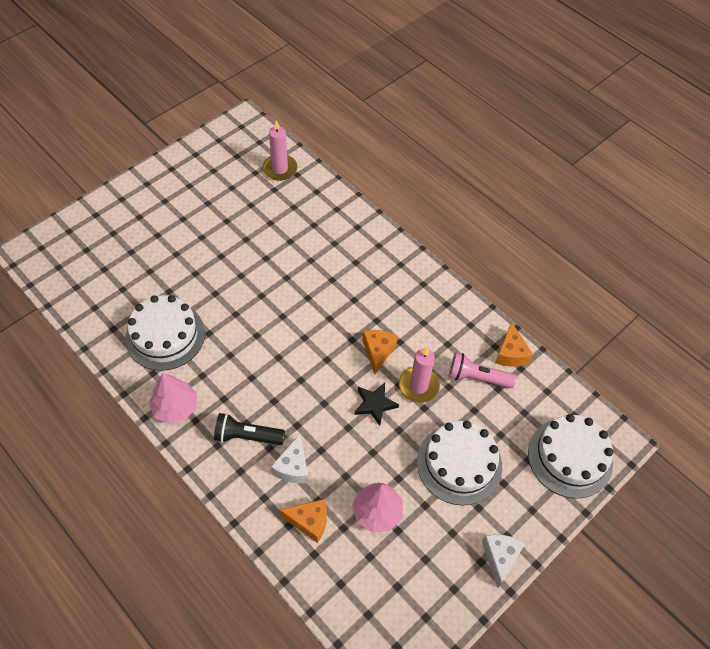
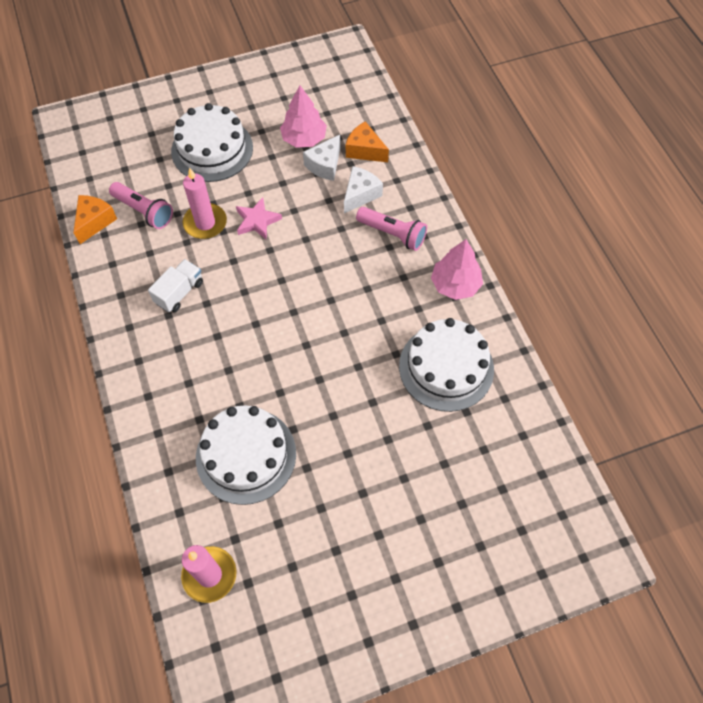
camera: 155 degrees left, 5 degrees up
(247, 436) = (393, 234): black flashlight -> pink flashlight
(375, 404) = (257, 221): black star -> pink star
(378, 352) = (225, 269): orange cheese -> none
(402, 321) = (179, 292): none -> white truck
(500, 557) = (225, 80): white cheese -> white cheese (325, 165)
(570, 457) = (115, 123): white cake -> white cake (246, 455)

